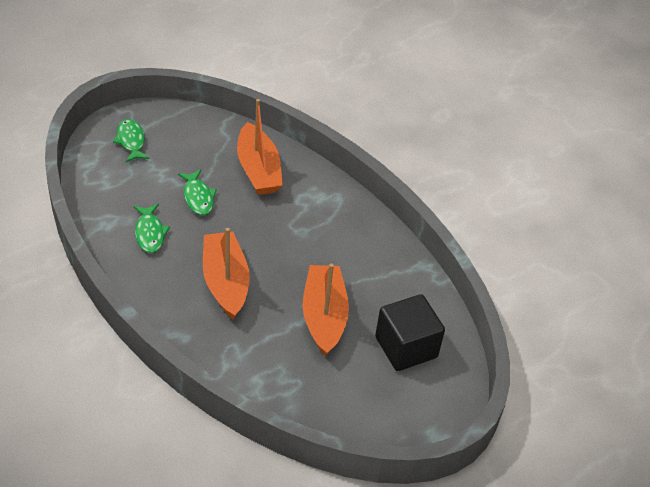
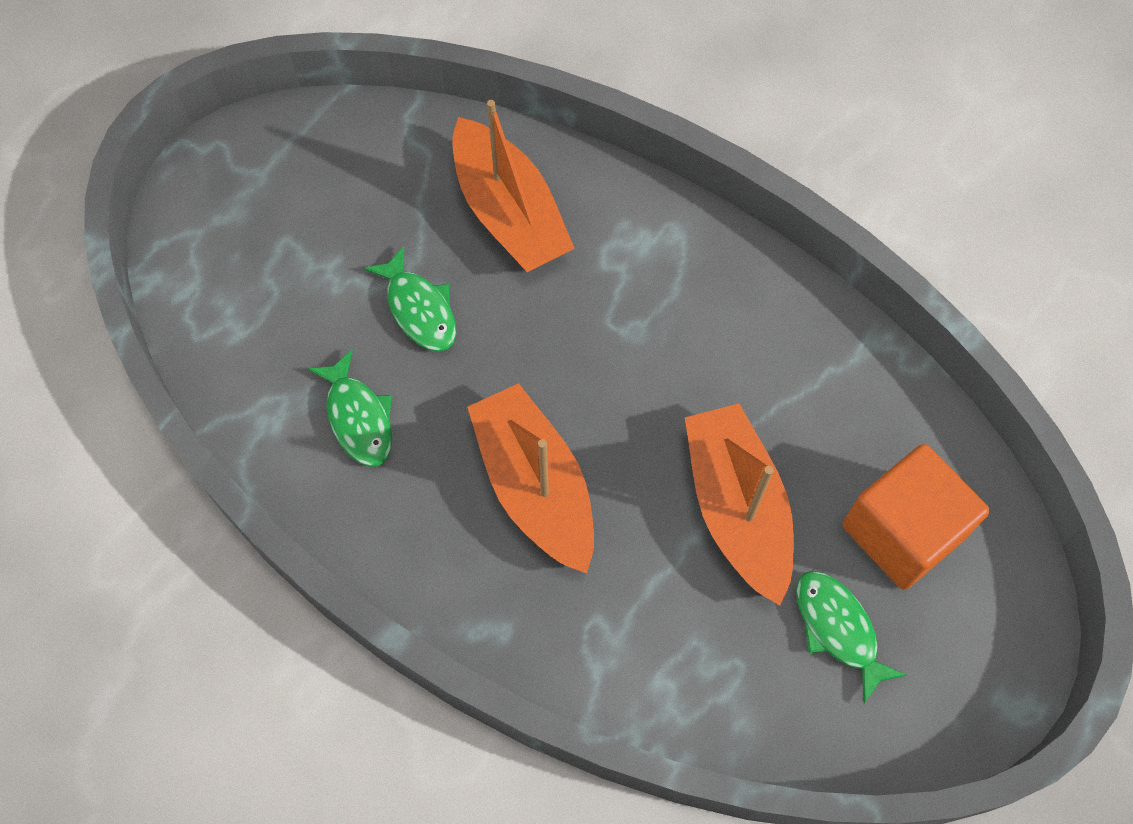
camera: 10 degrees left, 20 degrees up
(131, 141) = (248, 214): green fish -> green fish (838, 629)
(406, 347) = (902, 531): black cube -> orange cube

